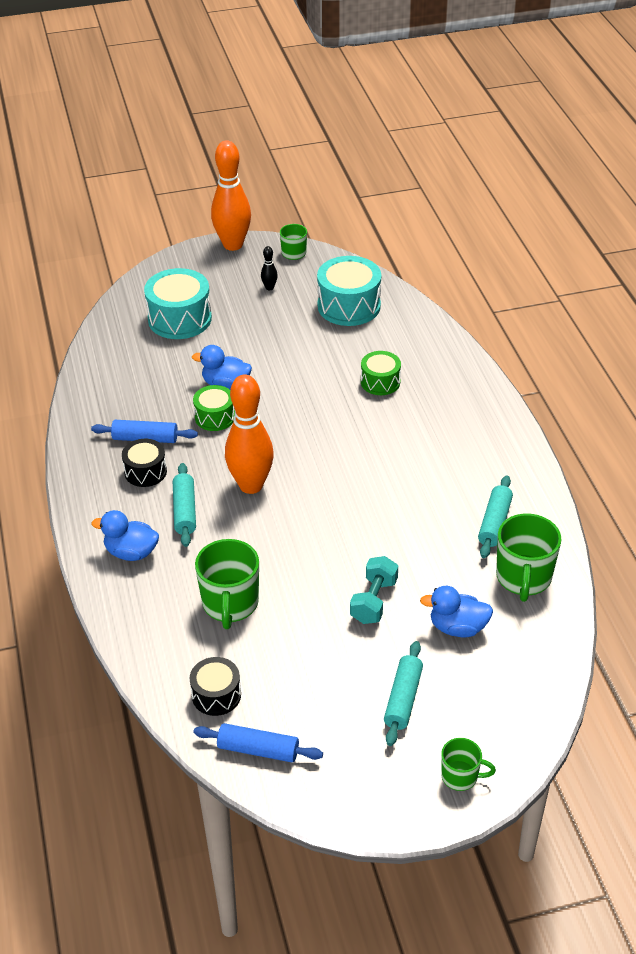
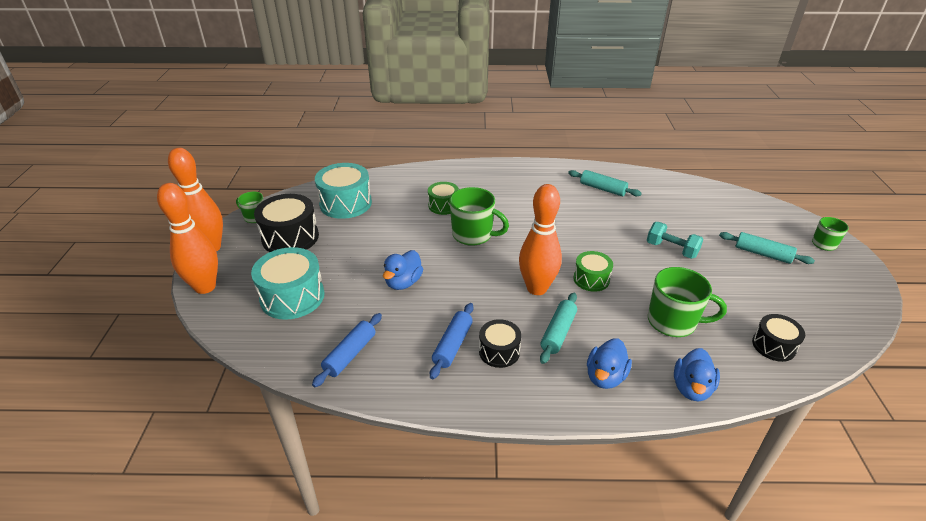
camera: 75 degrees left, 5 degrees down
(176, 263) = (205, 287): none -> orange bowling pin
(184, 511) = (558, 332): turquoise rolling pin -> turquoise rolling pin turned 75 degrees counterclockwise
(215, 417) = (443, 295): green drum -> green drum (591, 279)
(258, 749) = (825, 331): blue rolling pin -> blue rolling pin (350, 354)
(269, 287) = (290, 237): black bowling pin -> black drum
(457, 627) = (696, 220): blue duck -> blue duck (691, 388)
(523, 578) = (653, 188): green mug -> green mug (473, 235)

